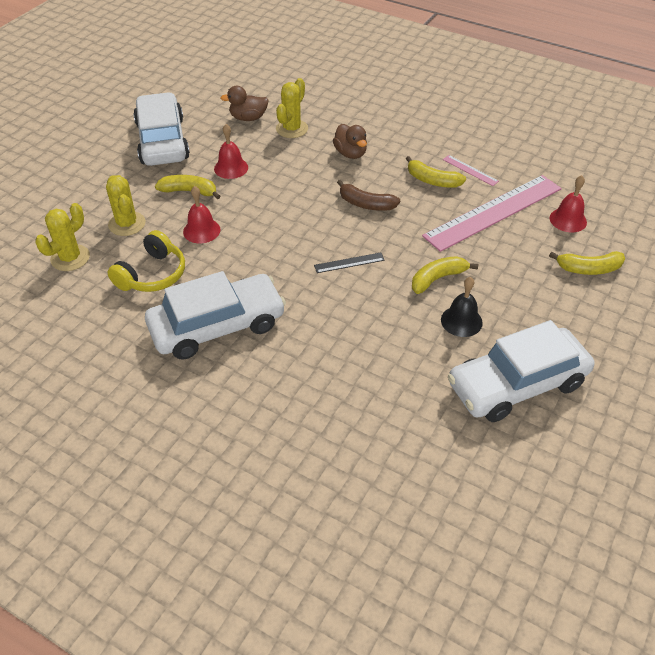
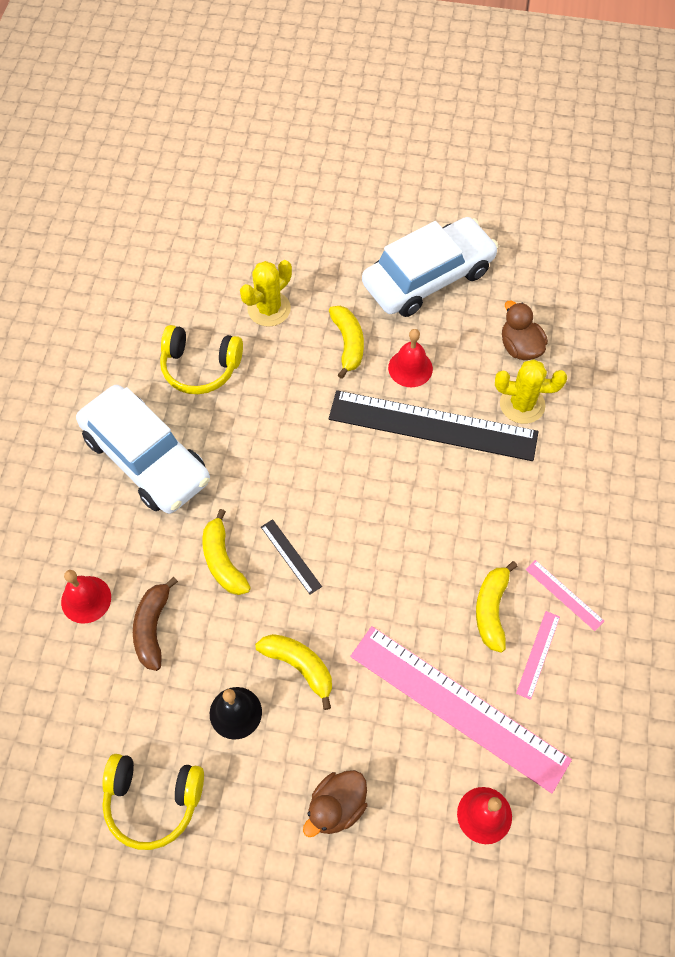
camera: 70 degrees right, 15 degrees up
(70, 258) = (198, 284): yellow cactus -> none
(201, 230) = (286, 383): red bell -> red bell (86, 599)
(283, 170) = (433, 425): none -> black ruler
(350, 153) = (503, 491): brown duck -> brown duck (336, 807)
(366, 204) = (407, 542): brown banana -> brown banana (153, 628)
(435, 149) = (564, 595): none -> pink ruler
(517, 384) = (153, 801): white car -> yellow headphones
(589, 269) = (390, 861): yellow banana -> yellow banana (223, 561)

